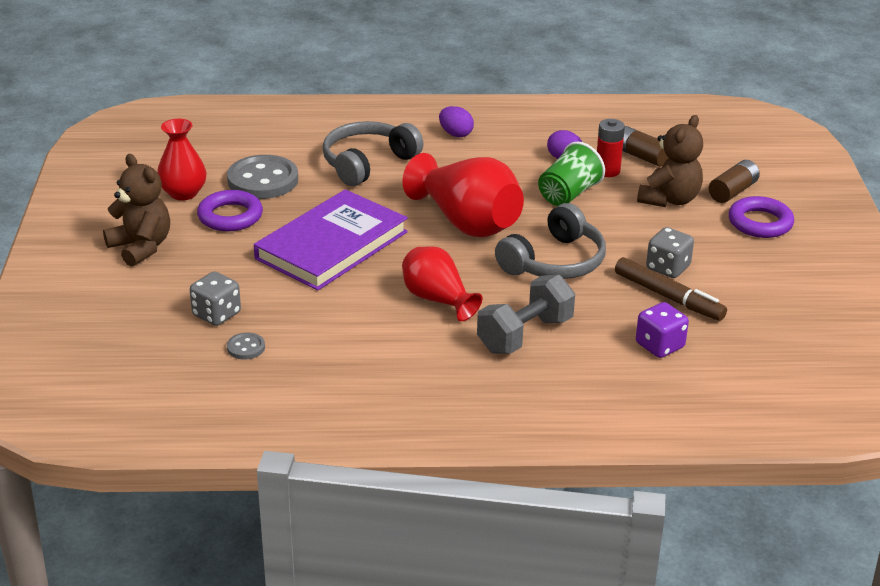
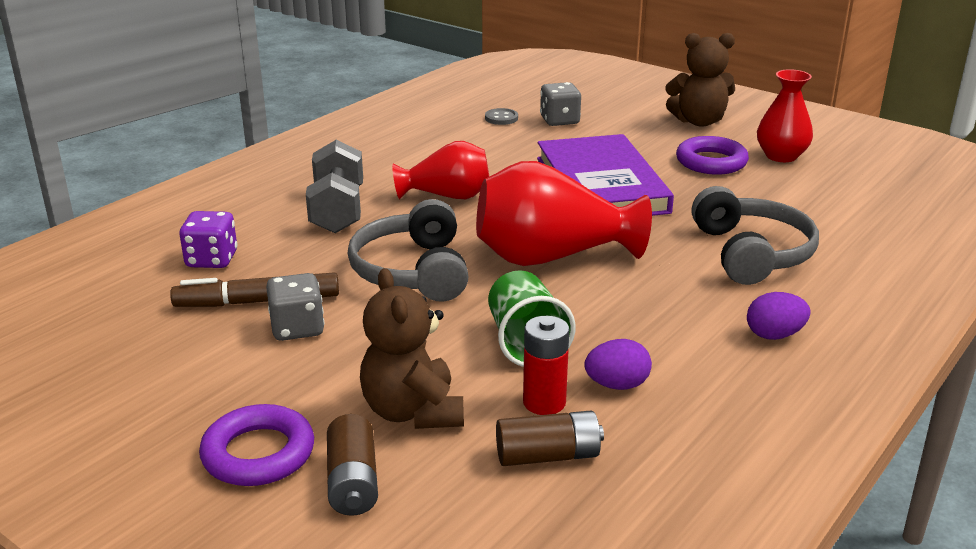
camera: 130 degrees right, 5 degrees down
(263, 180) = (769, 193): grey button -> none

